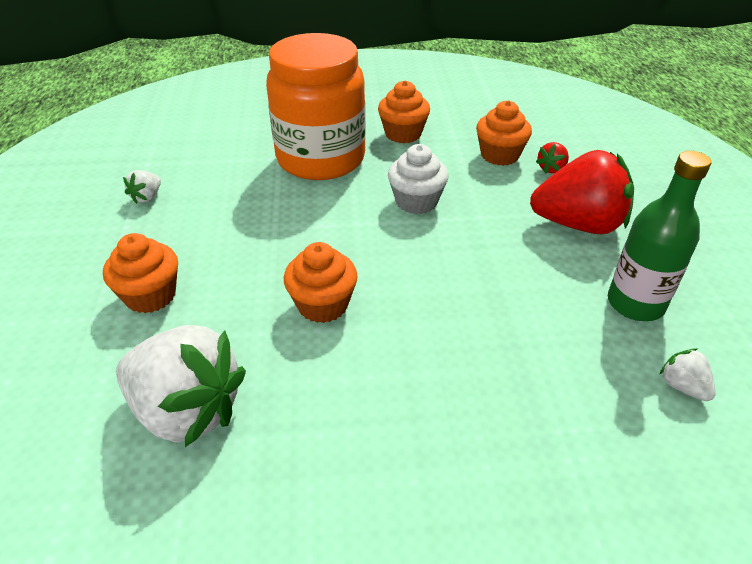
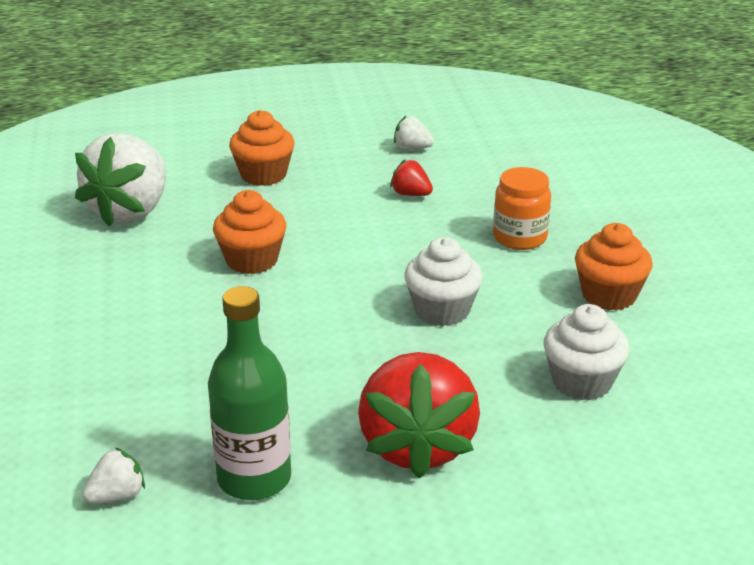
camera: 85 degrees right, 10 degrees down
(321, 159) = (519, 237): orange jar -> orange jar, size x0.47
(499, 155) = (581, 382): orange cupcake -> white cupcake
(551, 169) = (559, 432): red strawberry -> red strawberry (411, 194)

